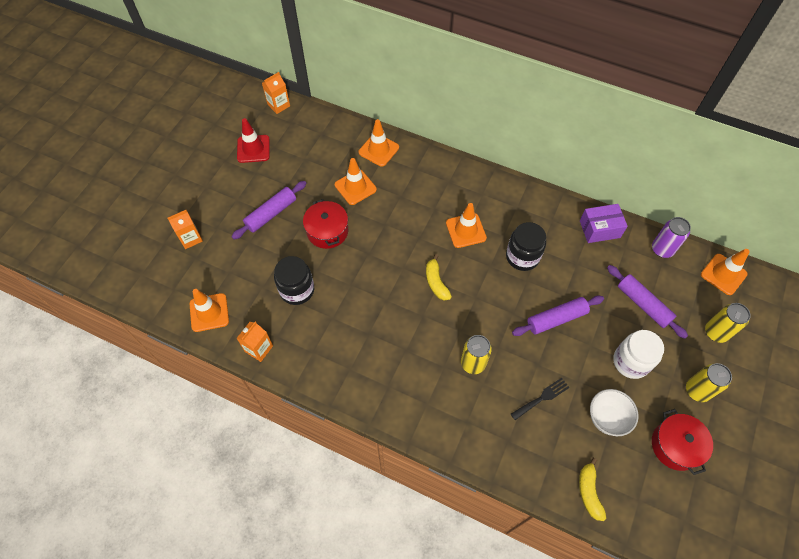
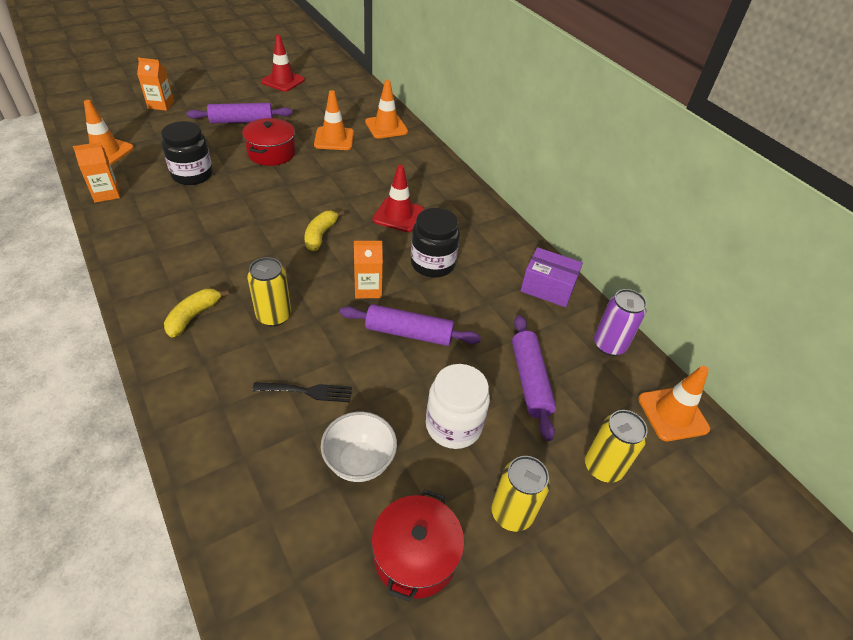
camera: 30 degrees right, 15 degrees down
(278, 105) = (338, 67): orange carton -> orange carton (368, 289)
(466, 230) = (398, 215): orange traffic cone -> red traffic cone
(589, 492) = (246, 524): yellow banana -> yellow banana (194, 316)

